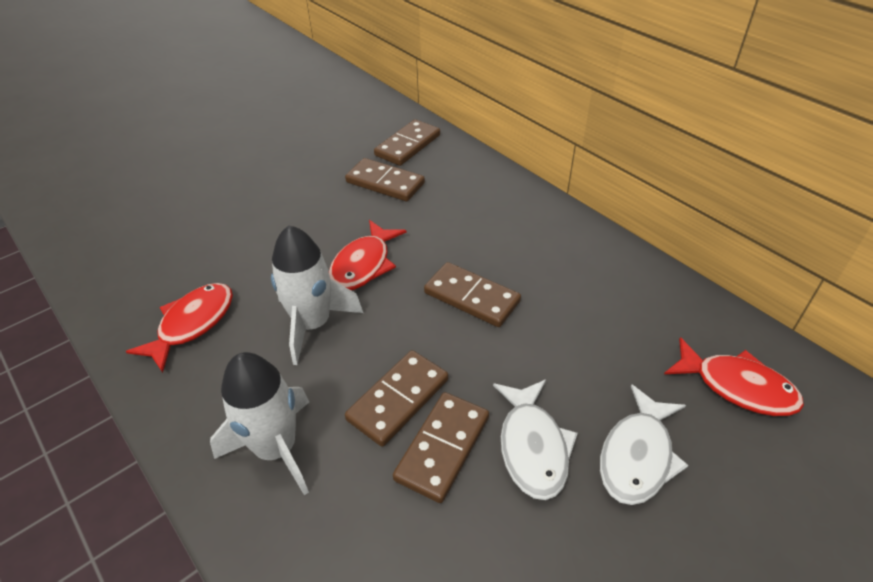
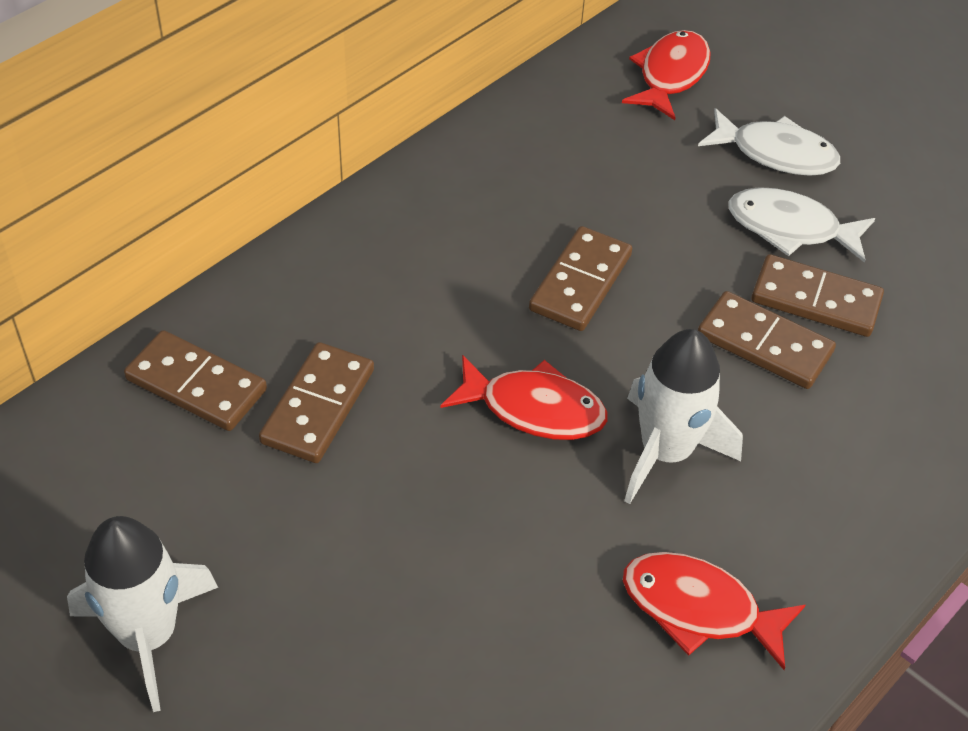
camera: 100 degrees left, 5 degrees up
(276, 448) = (866, 452): white rocket -> white rocket (148, 635)
(532, 447) = (790, 228): white fish -> white fish turned 150 degrees counterclockwise

